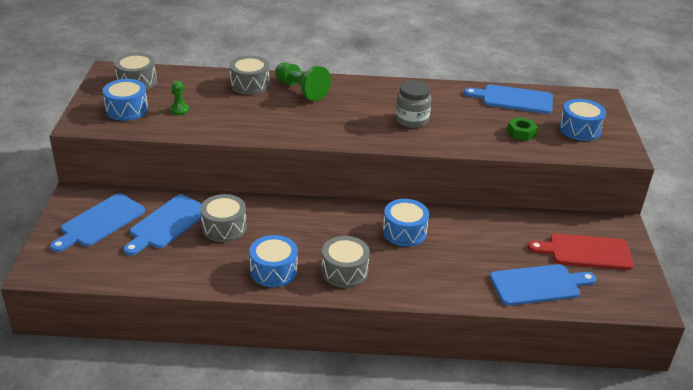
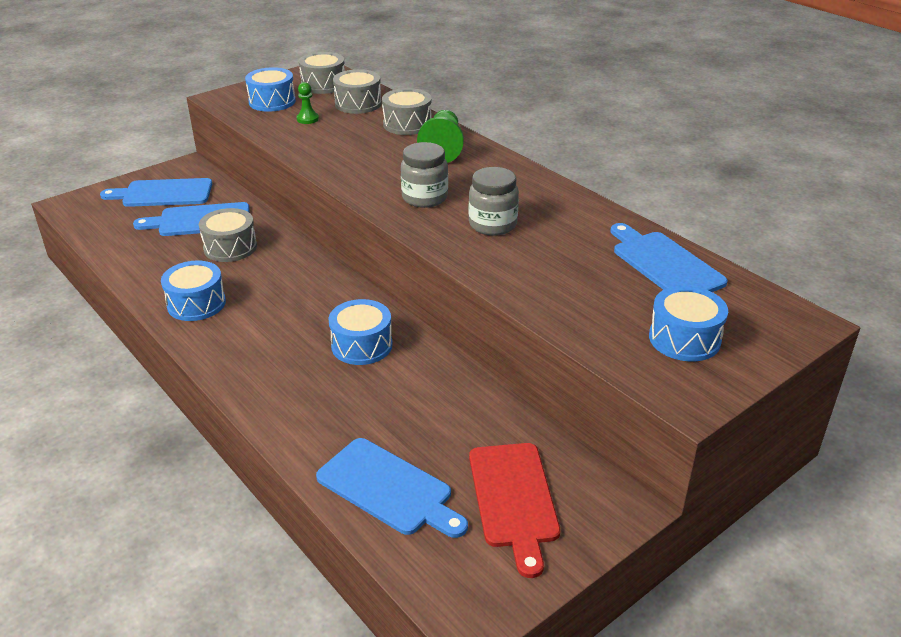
camera: 50 degrees right, 0 degrees up
(344, 271) = (244, 342): grey drum -> grey drum (358, 104)
(351, 124) = (424, 198): none -> grey jar
(521, 133) = (593, 301): green nut -> none
(585, 252) = (513, 499): red cutting board -> red cutting board turned 150 degrees counterclockwise

